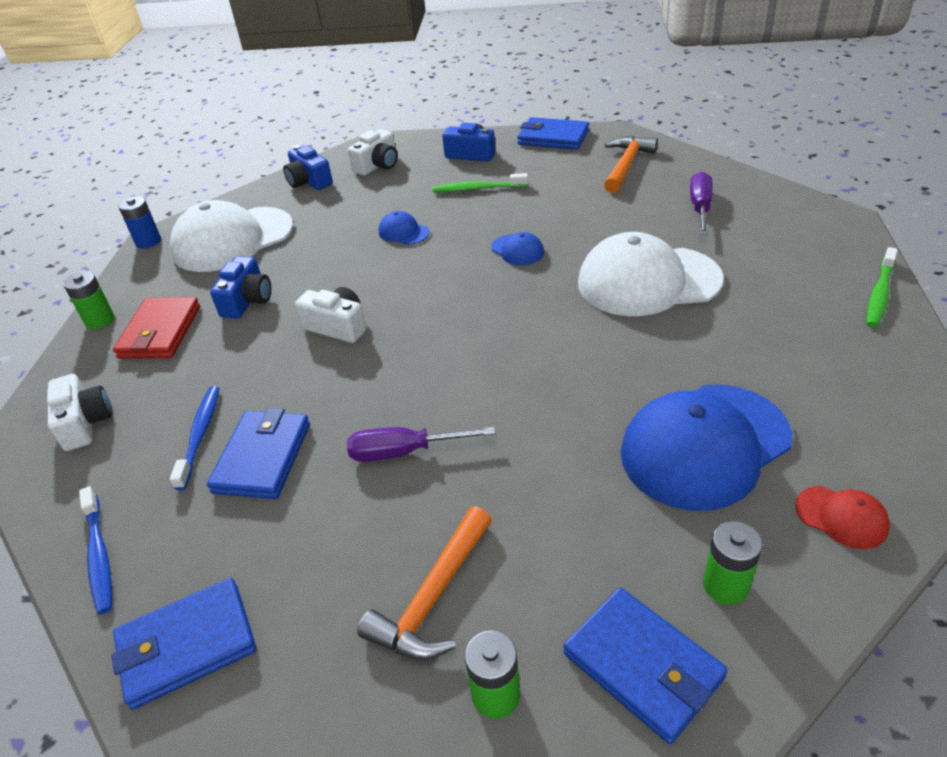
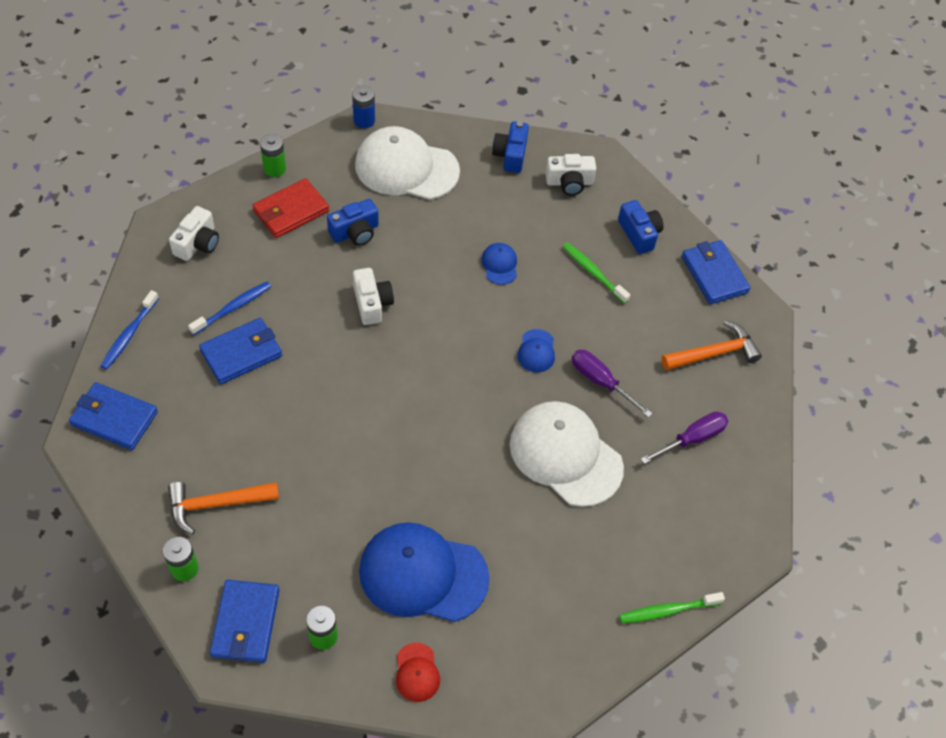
camera: 40 degrees right, 15 degrees up
(403, 452) = (298, 420): purple screwdriver -> purple screwdriver (600, 381)

